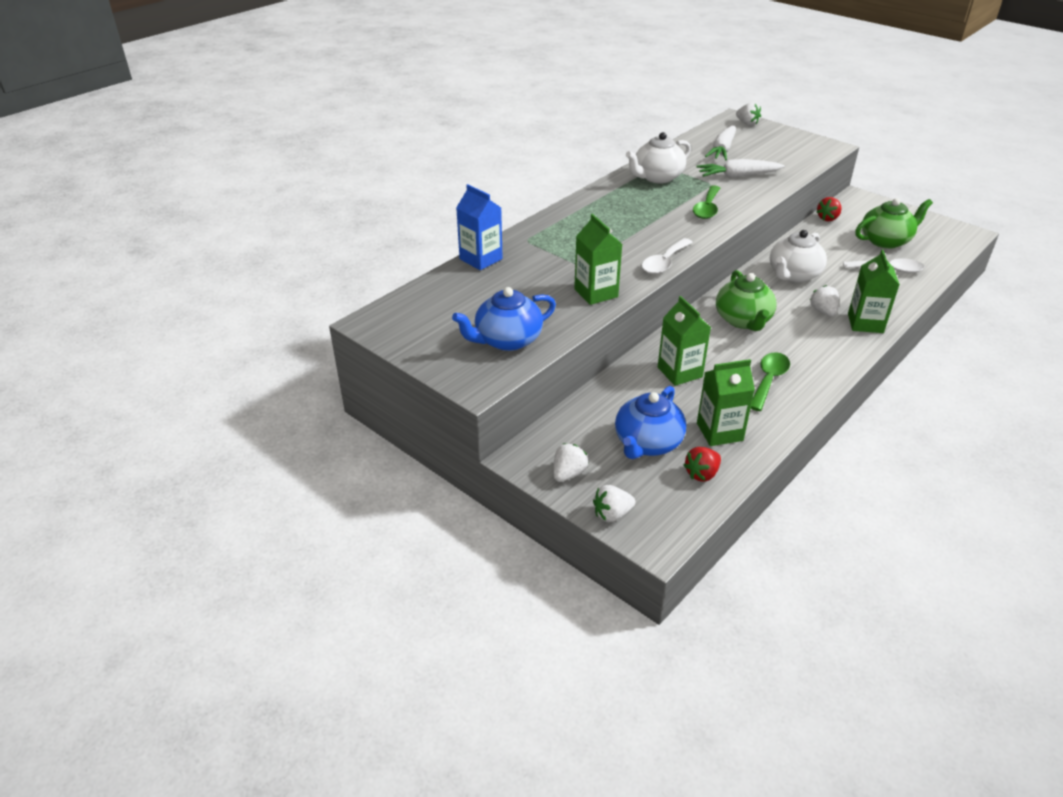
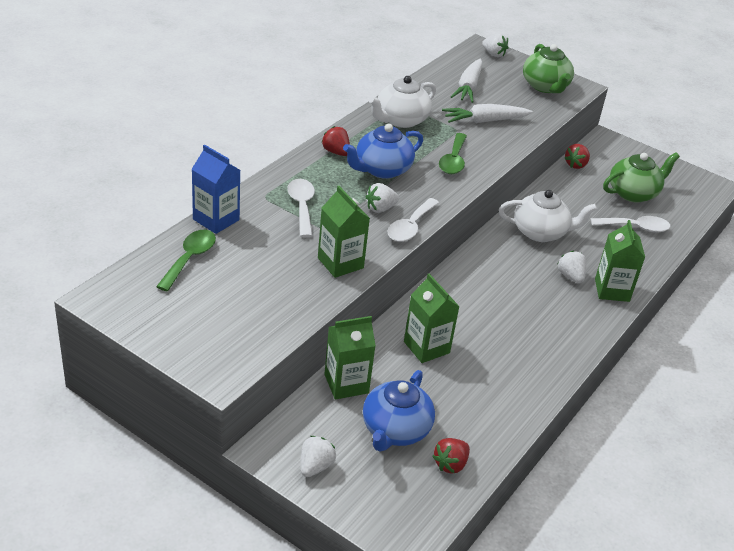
camera: 10 degrees left, 0 degrees up
(507, 340) = (249, 320): blue teapot -> blue teapot (381, 169)
(561, 247) = (301, 206): none -> white spoon
(595, 204) = (336, 152): none -> red strawberry
(612, 514) = (361, 511): white strawberry -> white strawberry (380, 208)
(719, 432) = (467, 416): green carton -> green carton (346, 384)
(743, 320) = (490, 286): green teapot -> green teapot (545, 86)
(768, 380) = (516, 356): green spoon -> green spoon (190, 259)
(793, 275) = (540, 232): white teapot -> white teapot turned 120 degrees counterclockwise

